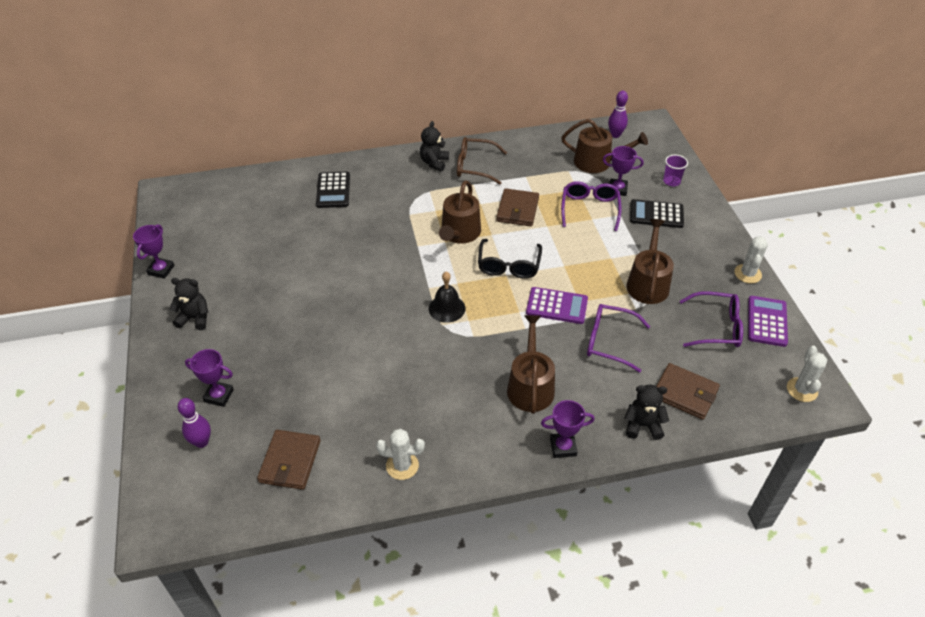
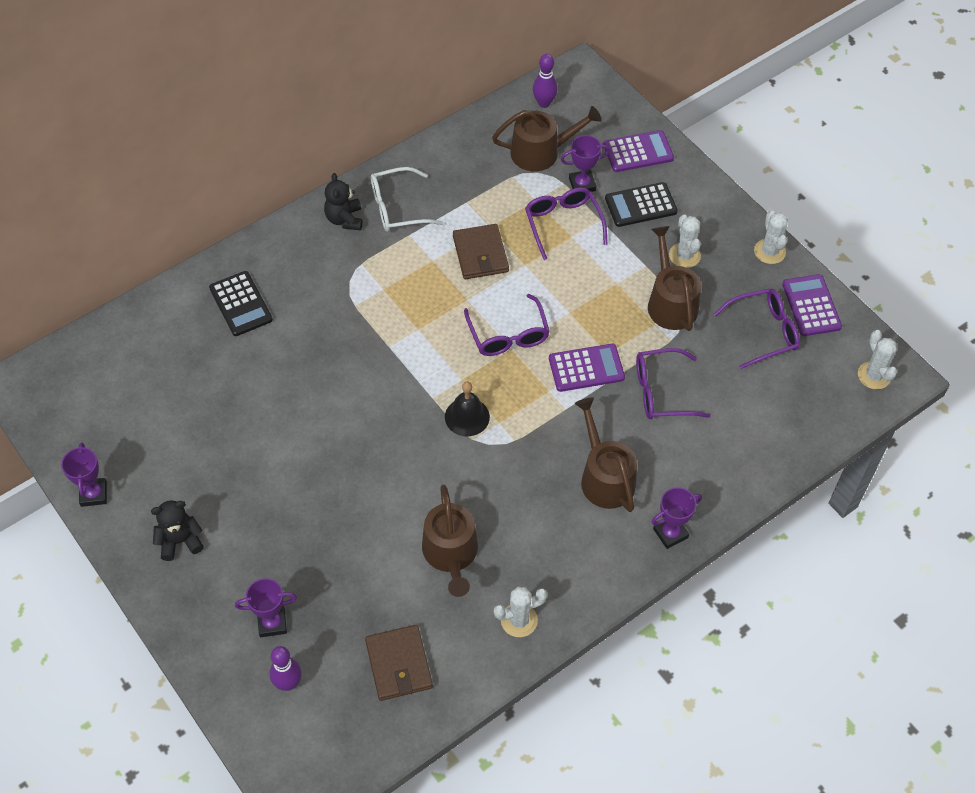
camera: 25 degrees left, 10 degrees up
(459, 233) = (429, 311): brown watering can -> brown watering can (451, 554)
(474, 166) = (397, 208): brown glasses -> white glasses
(508, 266) = (508, 335): black glasses -> purple glasses
(642, 425) = (737, 477): black teddy bear -> none
(671, 181) = (638, 152): purple cup -> purple calculator
(675, 256) = (684, 255): none -> white cactus
(685, 393) = (763, 424): brown wallet -> none

